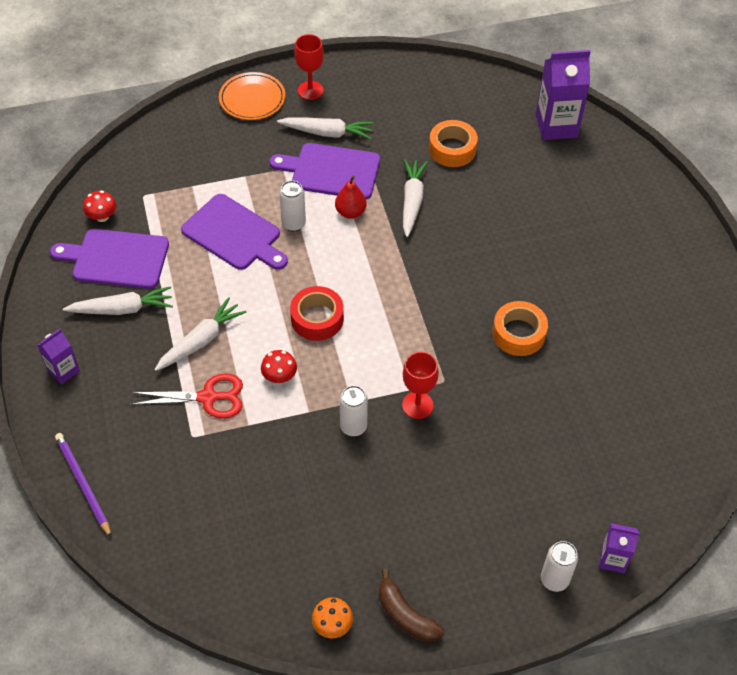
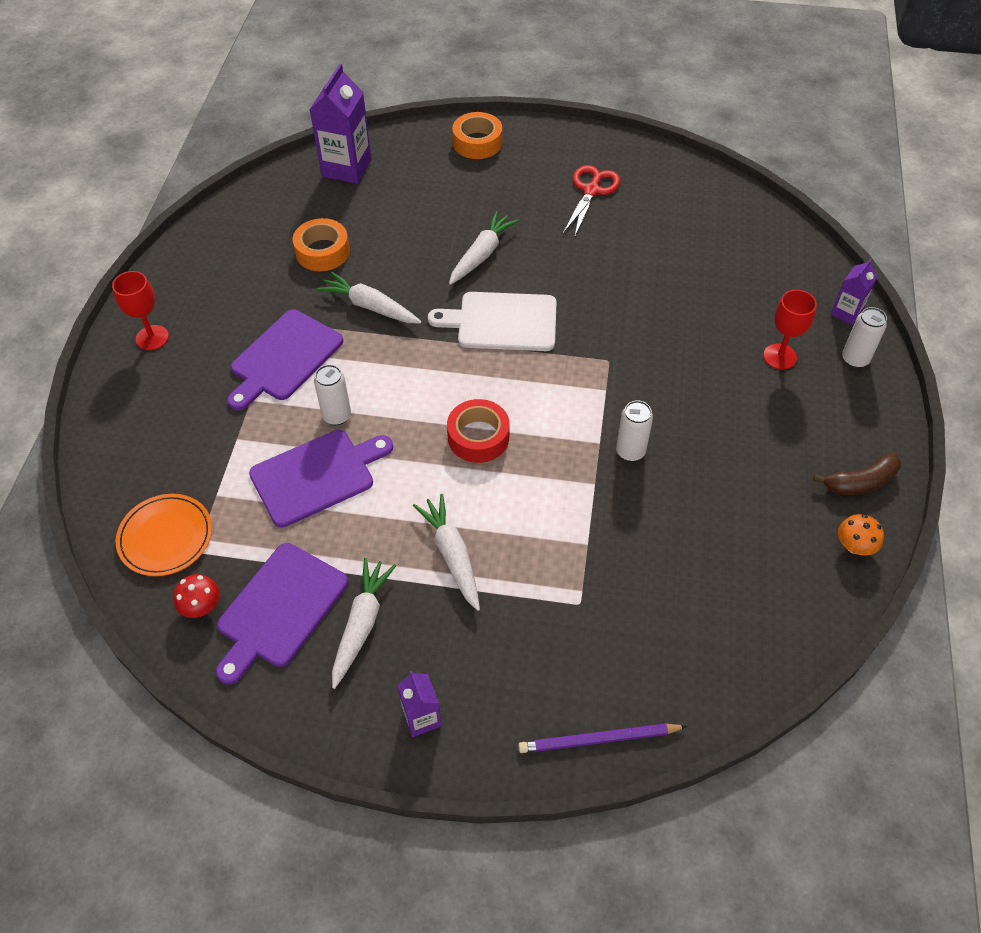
camera: 65 degrees left, 0 degrees up
(208, 397) = (534, 572): red scissors -> red scissors (591, 191)
(252, 99) = (123, 394): orange plate -> orange plate (165, 537)
(279, 376) = (537, 495): red mushroom -> none
(327, 133) = (226, 343): white carrot -> white carrot (482, 254)
(350, 212) = (352, 361): red pear -> none
(417, 405) = (627, 391): red goblet -> red goblet (779, 356)
(445, 292) = (502, 322): none -> white cutting board
(518, 334) = (580, 286): orange tape -> orange tape (477, 142)

